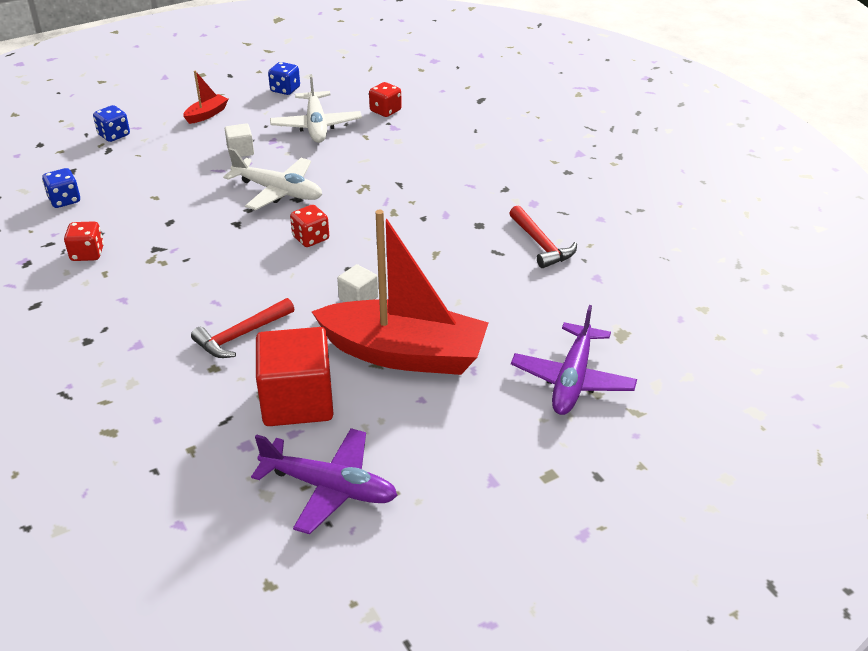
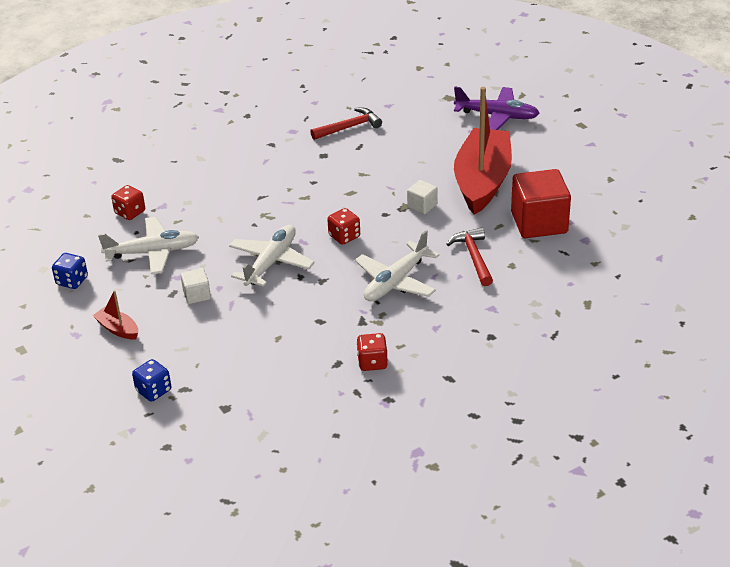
camera: 90 degrees left, 0 degrees up
(64, 200) = (282, 399): blue dice -> none
(215, 273) = (396, 281): none -> white plane
(241, 335) = (473, 257): red hammer -> red hammer turned 150 degrees counterclockwise
(329, 488) = (613, 202): purple plane -> none

